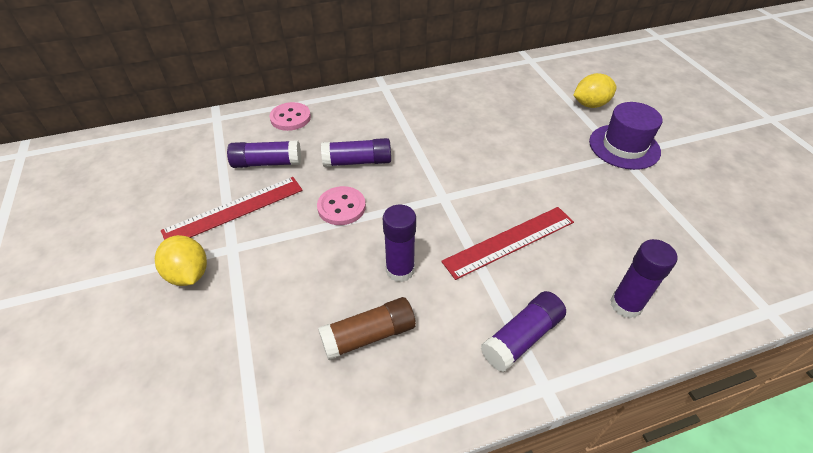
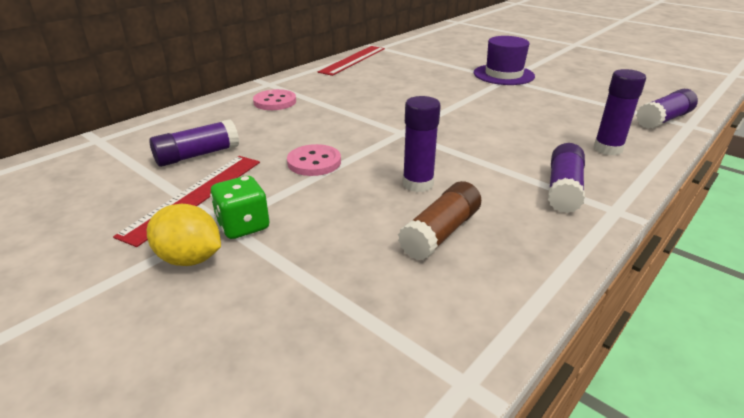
camera: 30 degrees left, 15 degrees down
(242, 257) = (243, 226): none -> green dice
(290, 118) = (190, 121): pink button -> pink button (275, 102)
(357, 162) = (296, 131): purple glue stick -> purple glue stick (663, 119)
(509, 241) = (486, 141): red ruler -> red ruler (353, 60)
(590, 104) = (453, 60): yellow lemon -> none

